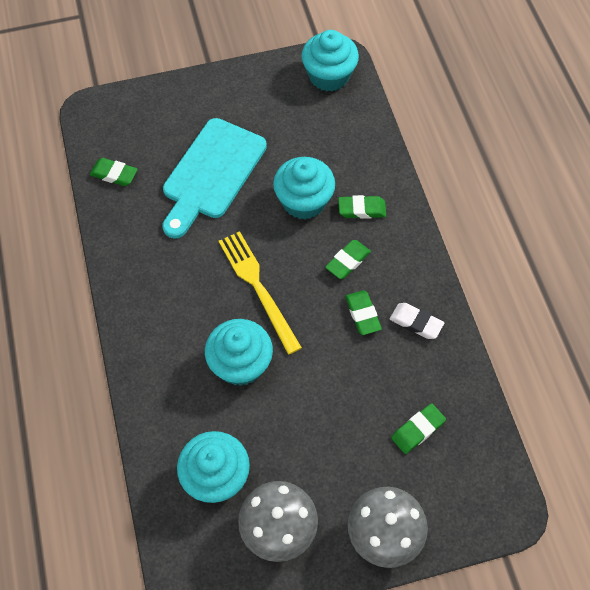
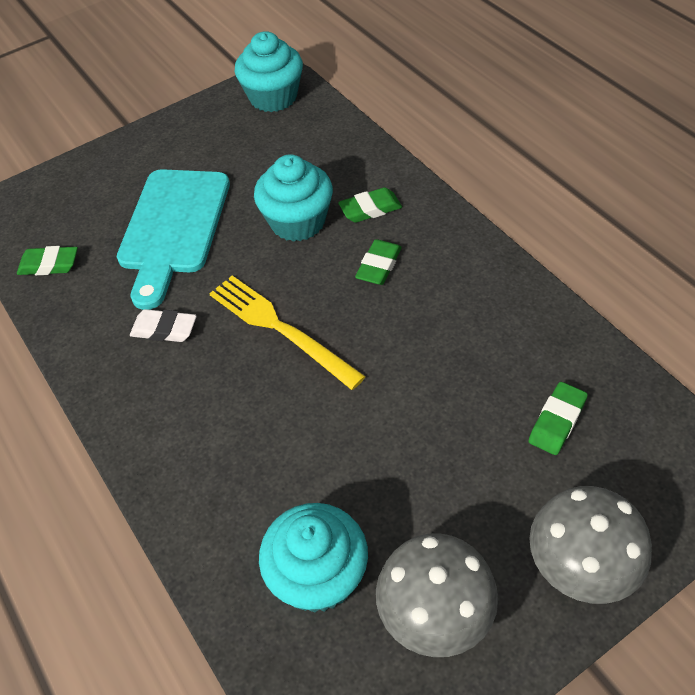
camera: 15 degrees left, 10 degrees down
(240, 364) = (294, 422): turquoise cupcake -> none
(362, 314) = (423, 315): green eraser -> none
(416, 323) = (492, 303): white eraser -> white eraser (164, 329)

